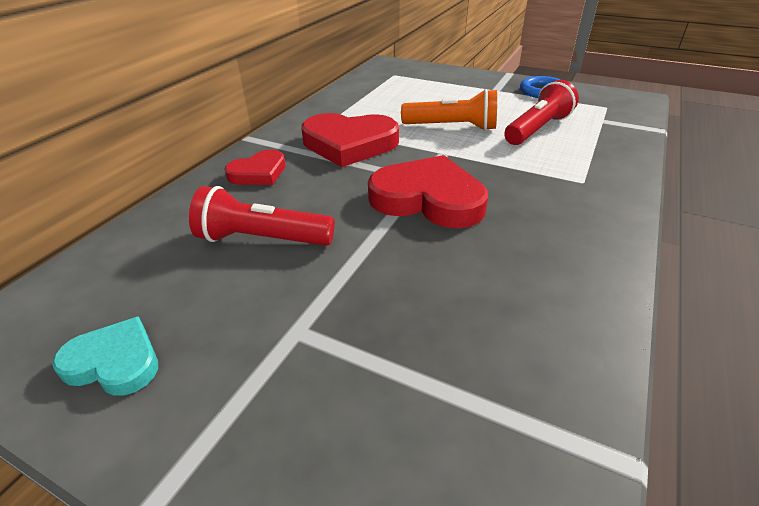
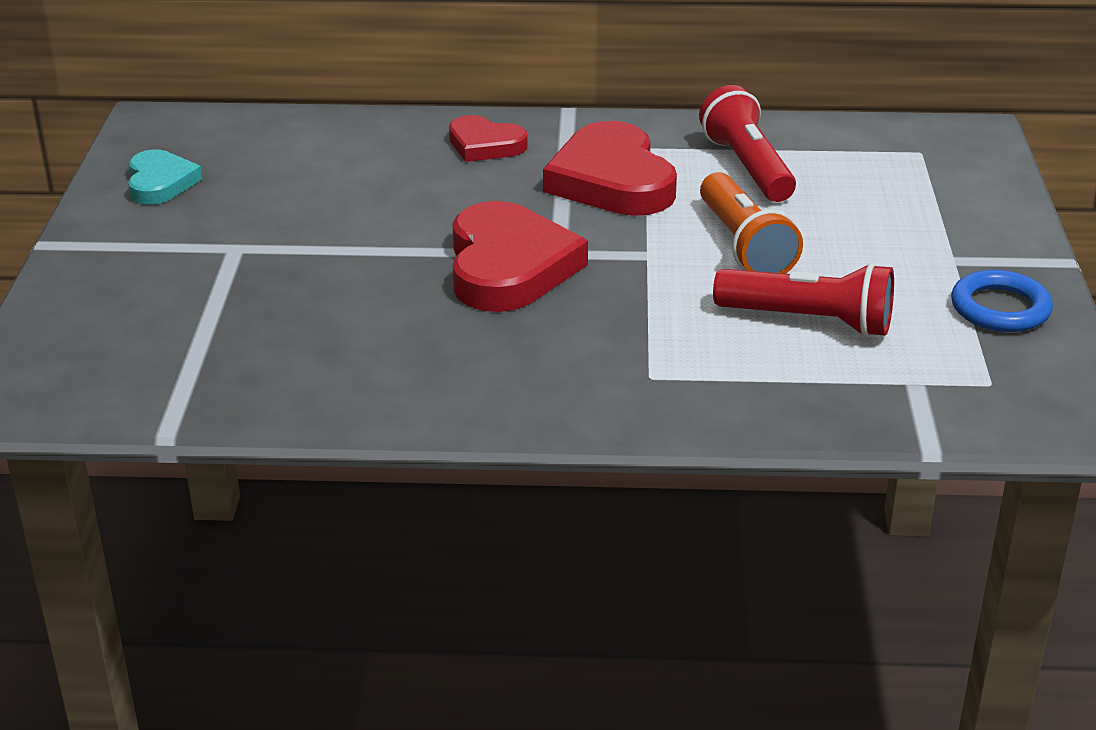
camera: 65 degrees right, 5 degrees down
(262, 239) = (356, 190): red flashlight -> red flashlight (747, 167)

